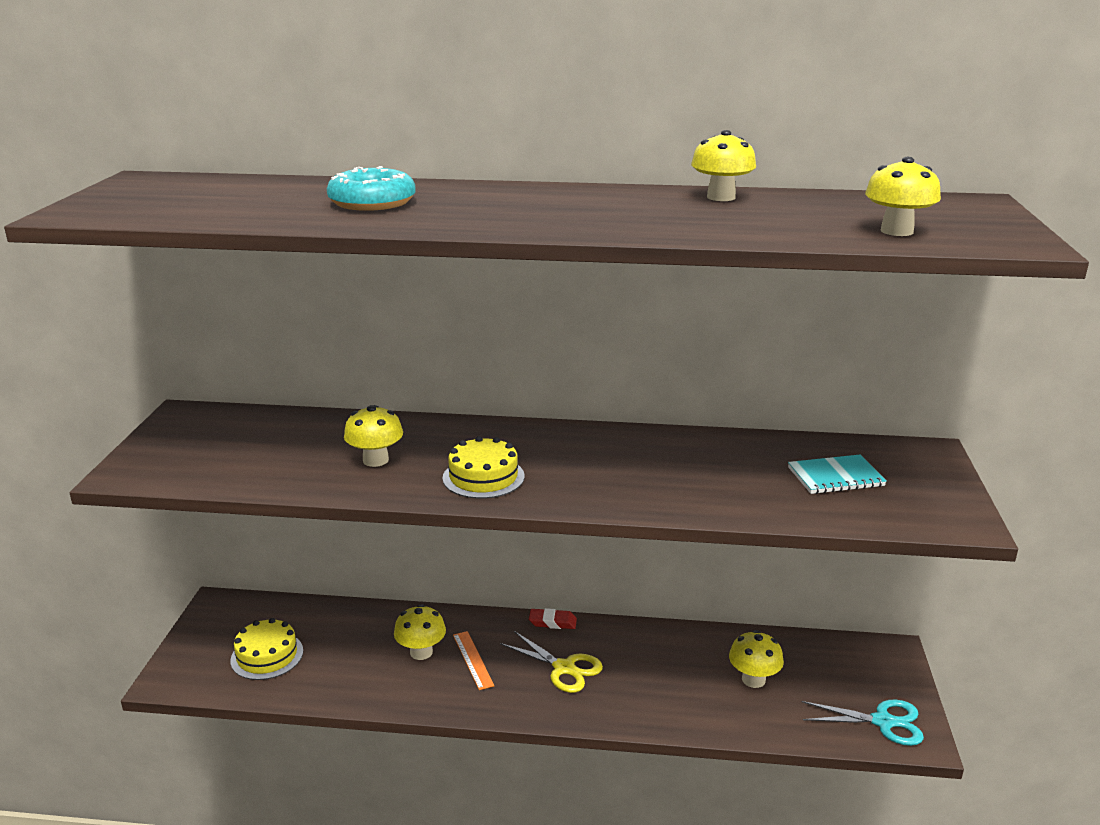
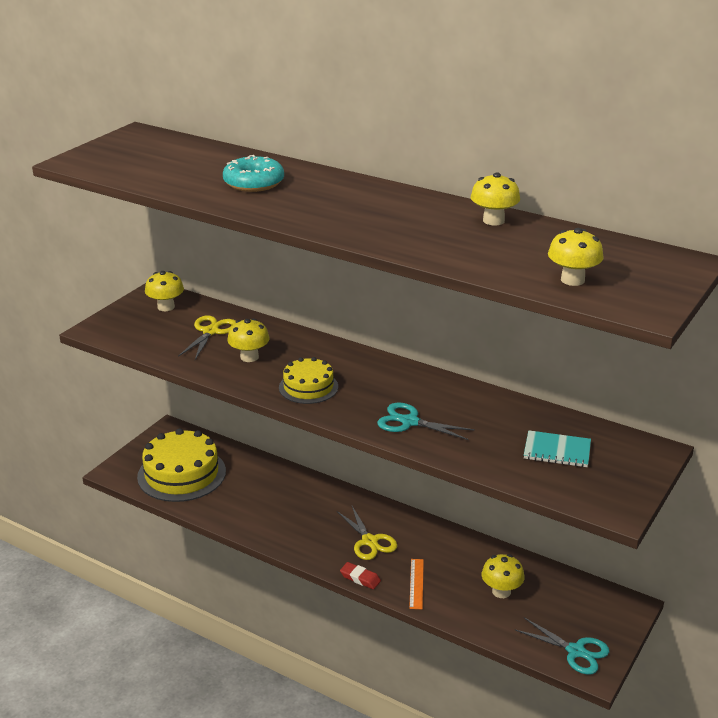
camera: 25 degrees right, 5 degrees up
(267, 655) = (181, 474): yellow cake -> yellow cake, size x1.73
(298, 442) = (211, 331): none -> yellow scissors
(421, 652) = (280, 501): yellow mushroom -> yellow mushroom (166, 307)
(473, 660) = (311, 516): orange ruler -> orange ruler (416, 583)
(552, 622) = (384, 507): red eraser -> red eraser (360, 578)
(644, 487) = (409, 422): none -> turquoise scissors

